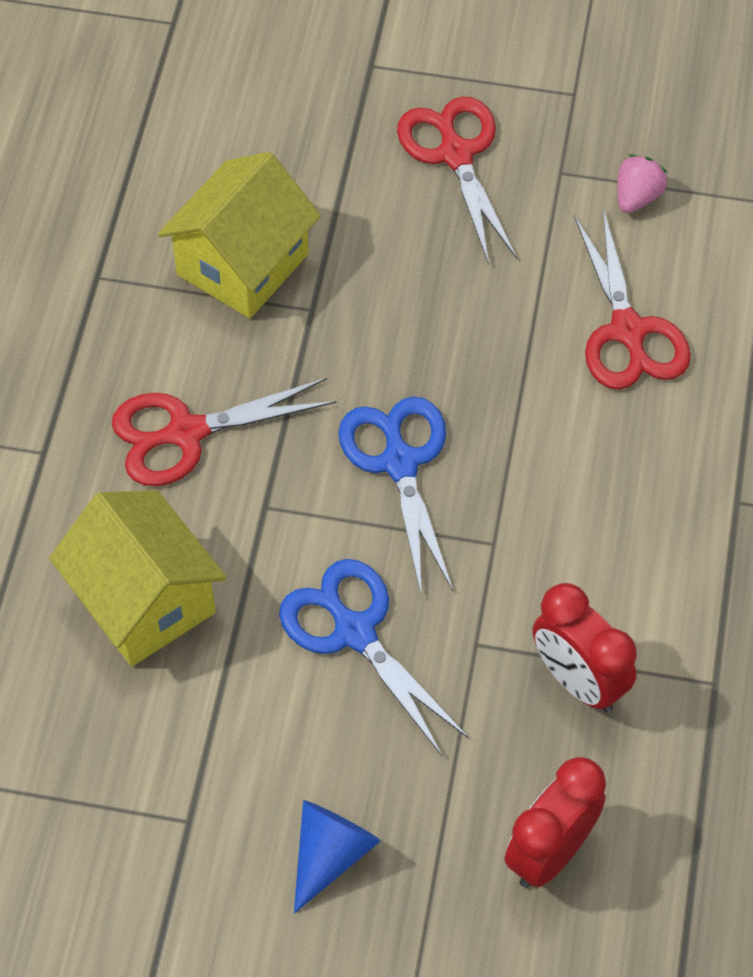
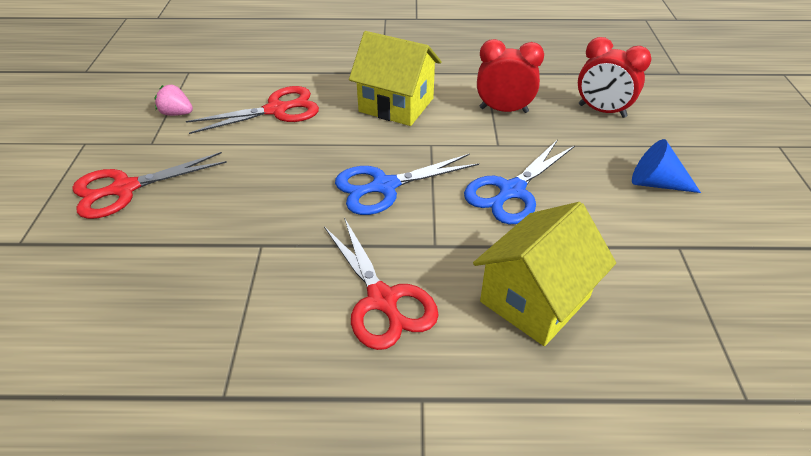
camera: 100 degrees left, 15 degrees down
(242, 264) = (215, 291): yellow house -> yellow house (396, 105)
(578, 681) = (503, 110): red clock -> red clock turned 120 degrees counterclockwise

